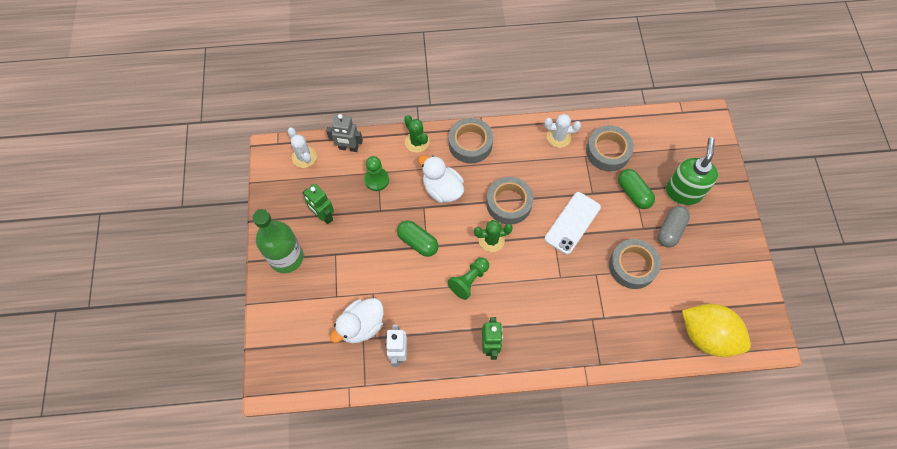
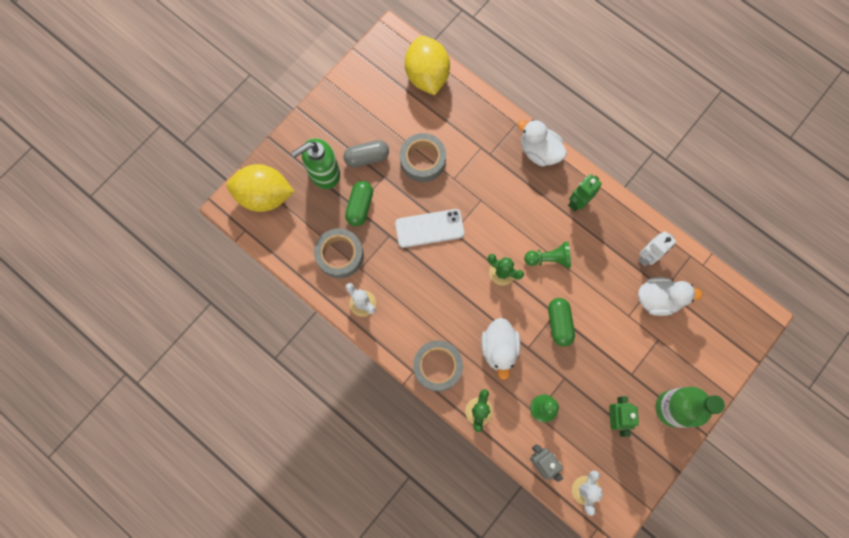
camera: 135 degrees left, 10 degrees up
(509, 203) = (460, 288): grey tape -> none
(559, 358) = (539, 151): none -> white duck
(699, 142) = (264, 195): none -> yellow lemon

